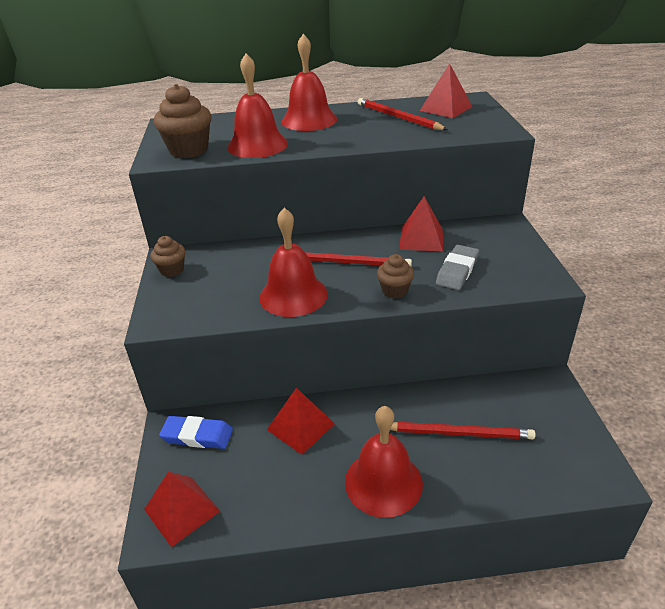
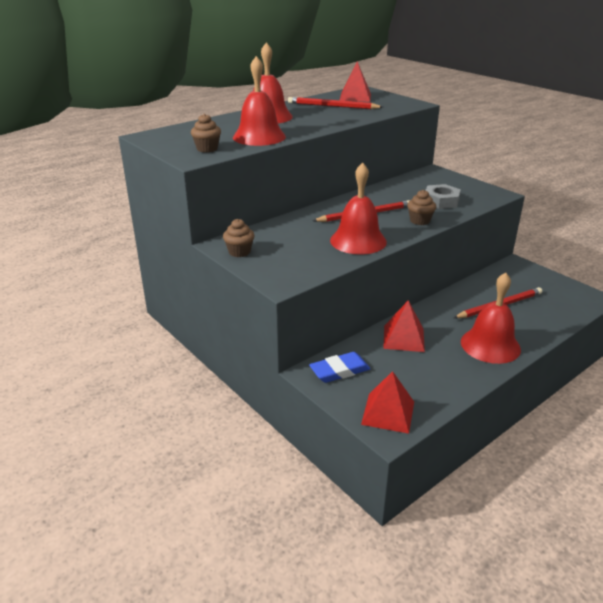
camera: 35 degrees left, 5 degrees down
(189, 150) = (207, 149): brown cupcake -> brown cupcake, size x0.59
(421, 239) = (393, 190): red pyramid -> none
(457, 271) = (441, 201): grey eraser -> grey nut

